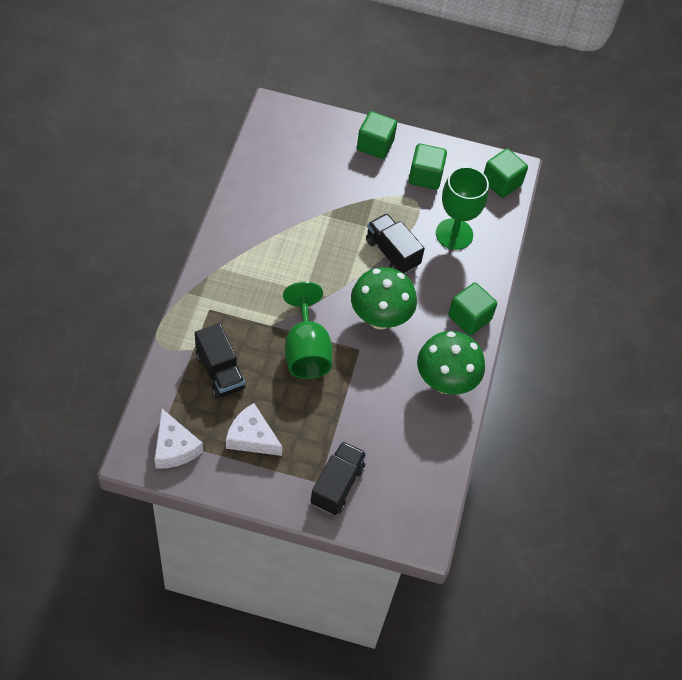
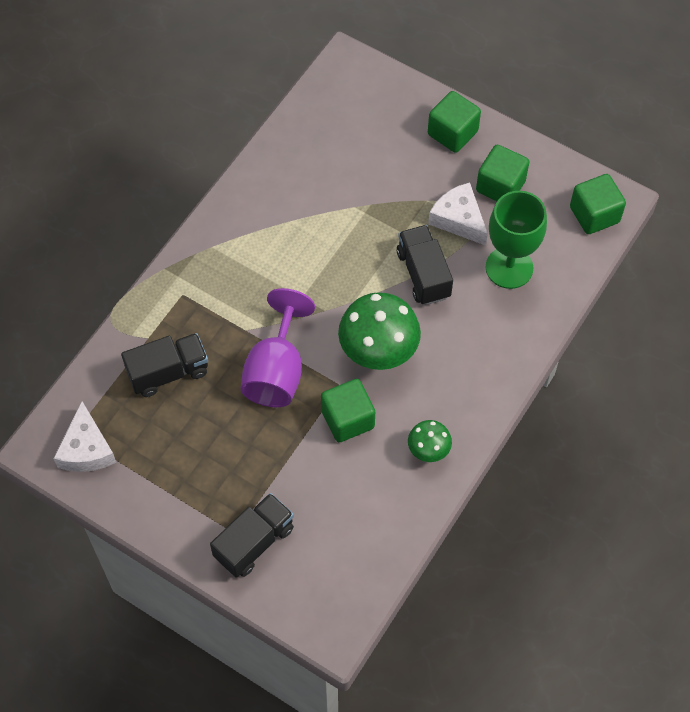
camera: 25 degrees right, 5 degrees up
(220, 372) = (168, 372): black truck -> black truck turned 105 degrees counterclockwise
(251, 437) = (176, 459): white cheese -> white cheese (458, 219)
(306, 350) = (276, 371): green goblet -> purple goblet
(445, 382) = (428, 451): green mushroom -> green mushroom, size x0.53
(469, 318) = (488, 378): green cube -> green cube (347, 419)

